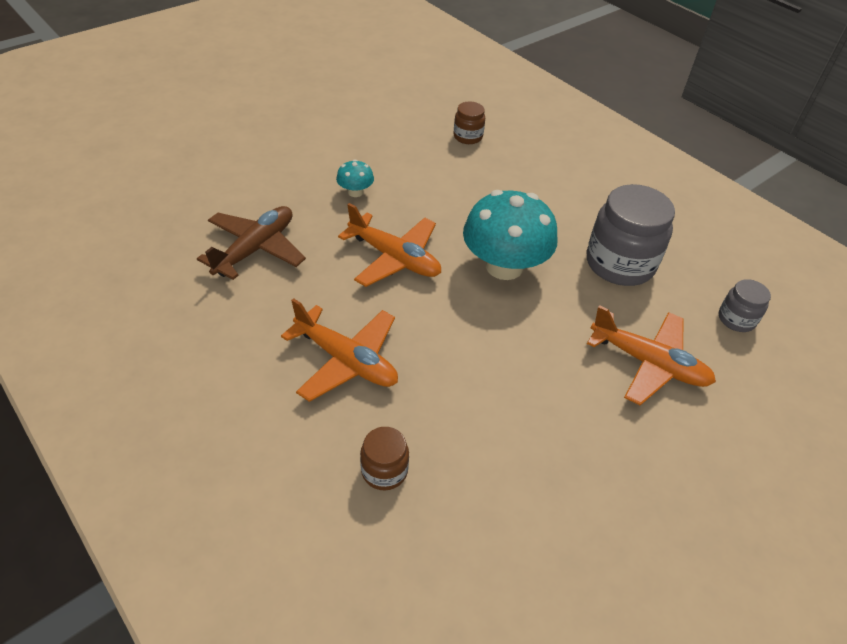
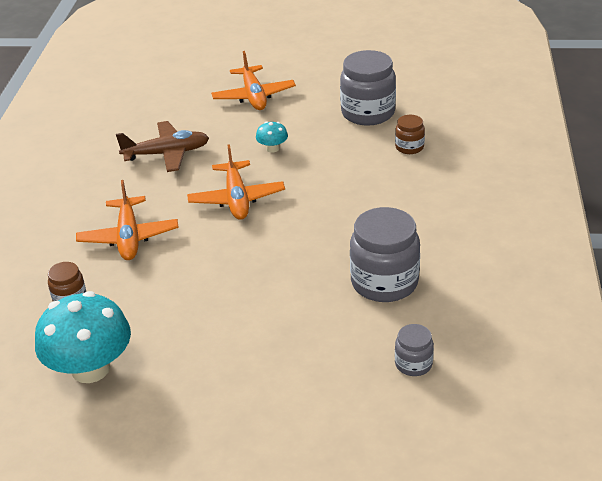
camera: 50 degrees right, 10 degrees down
(391, 121) = (368, 113): none -> grey jar
(504, 266) = (298, 240): turquoise mushroom -> turquoise mushroom (90, 369)
(648, 363) = (300, 346): orange plane -> orange plane (253, 96)

